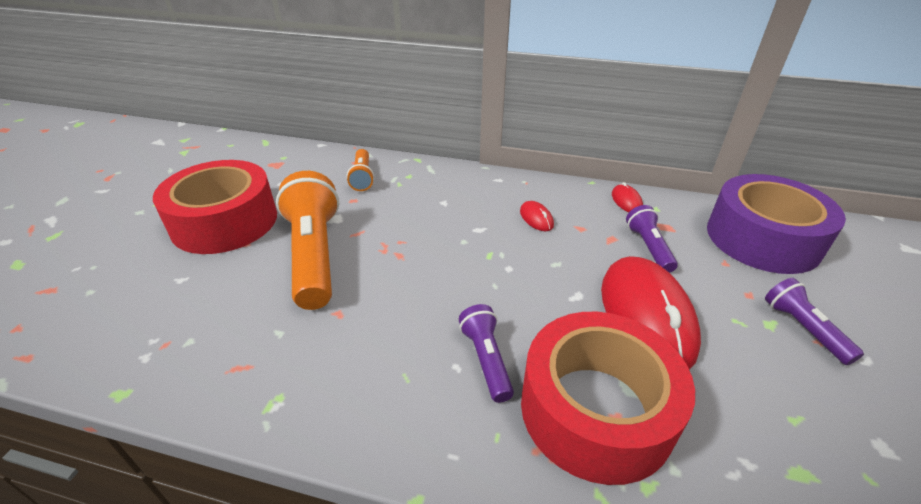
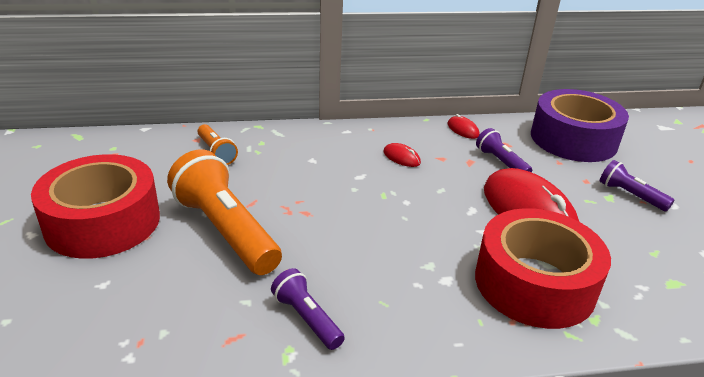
camera: 25 degrees left, 5 degrees down
(486, 359) = (436, 273): purple flashlight -> purple flashlight (307, 318)

